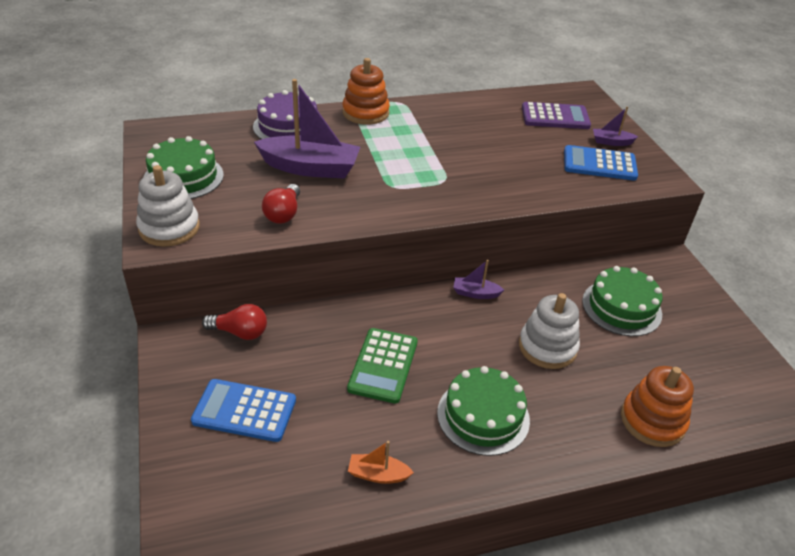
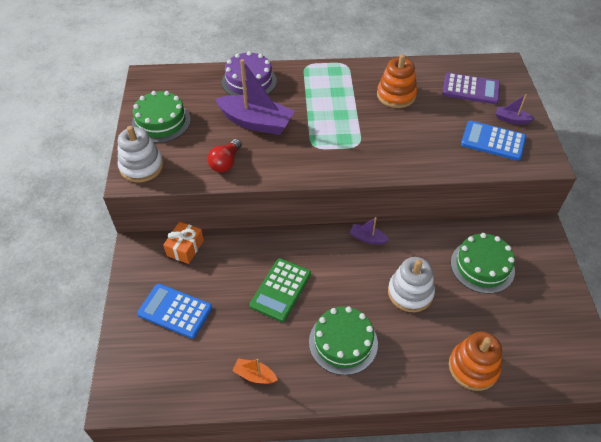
camera: 15 degrees right, 10 degrees up
(240, 332) = (185, 248): red light bulb -> orange gift
(365, 113) = (313, 72): orange stacking toy -> orange stacking toy (396, 95)

